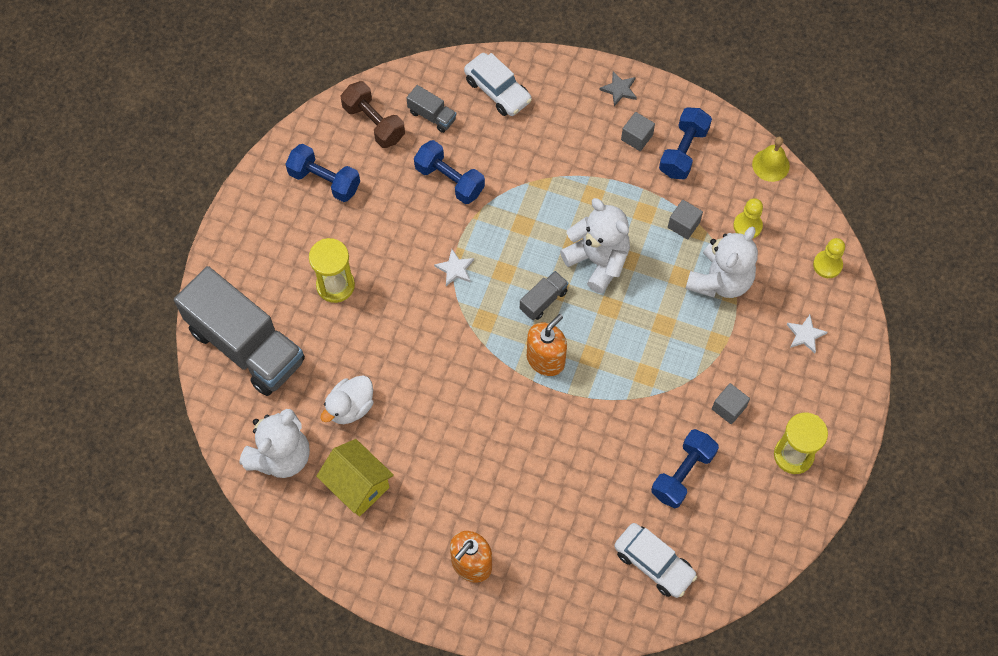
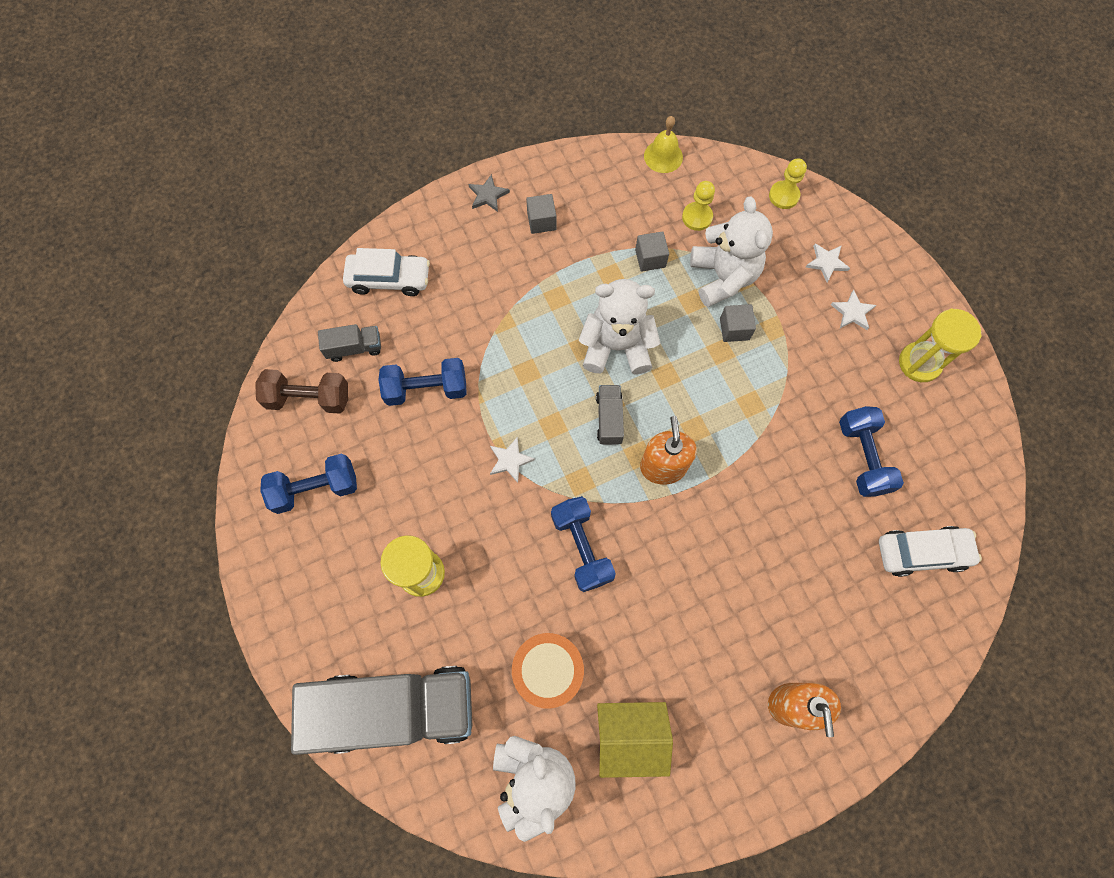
camera: 45 degrees left, 5 degrees up
(350, 407) = (548, 670): white duck -> orange drum
(683, 151) = (588, 201): blue dumbbell -> blue dumbbell (581, 547)
(728, 408) = (837, 371): grey cube -> grey cube (734, 329)
(785, 382) = (852, 312): none -> white star

